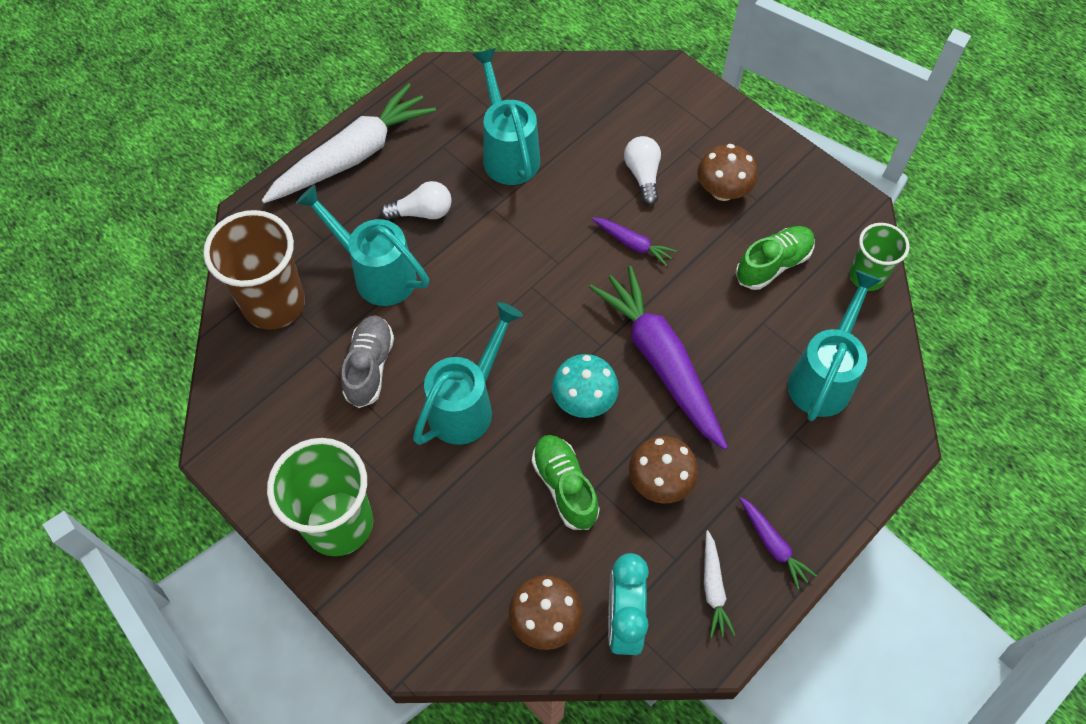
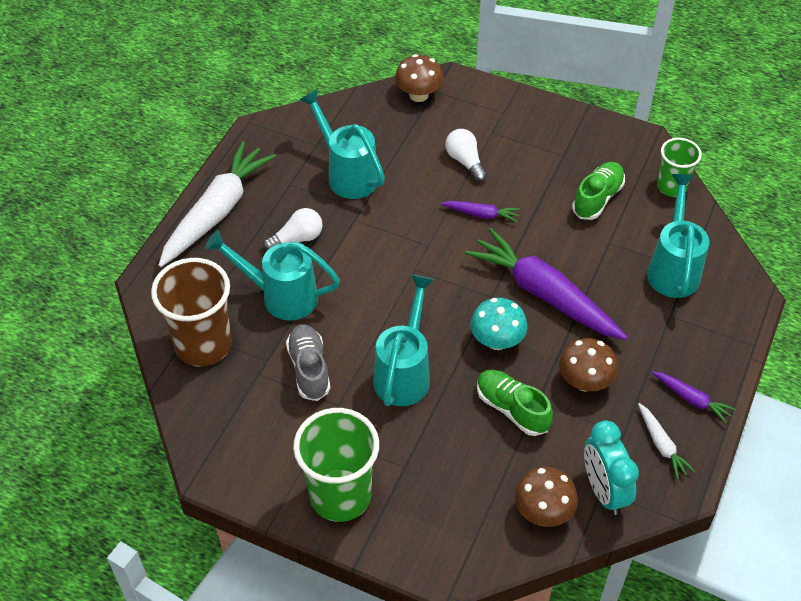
camera: 20 degrees left, 10 degrees down
(723, 191) = (533, 156): brown mushroom -> brown mushroom (418, 95)

